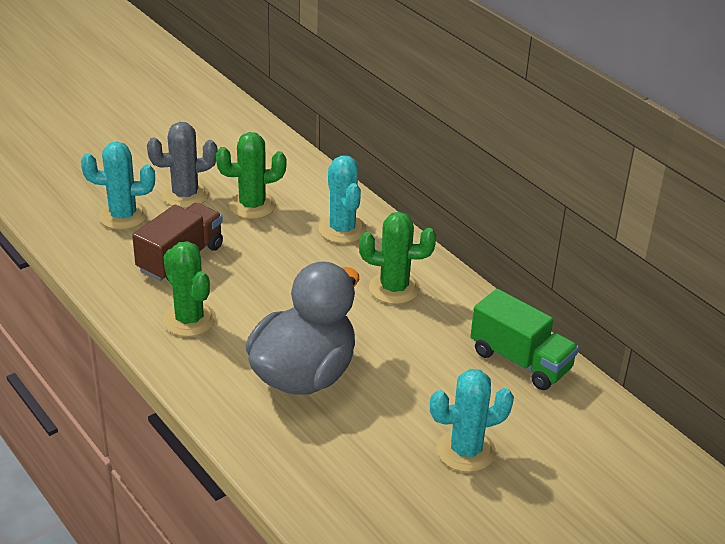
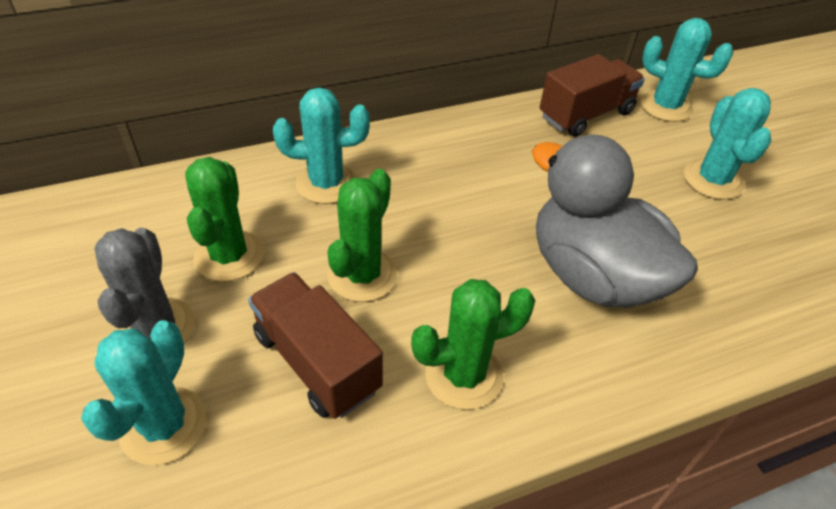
camera: 75 degrees left, 10 degrees up
(394, 288) = (453, 168): green cactus -> green cactus (362, 275)
(520, 361) = (586, 115): green truck -> brown truck
(574, 418) = (665, 106): none -> turquoise cactus

